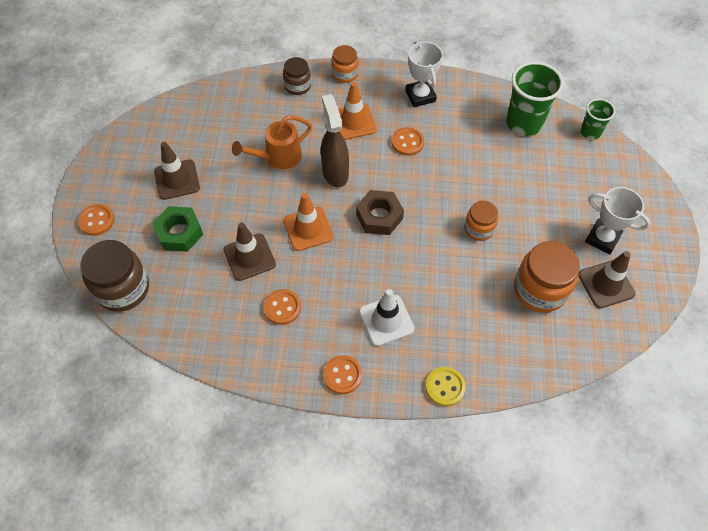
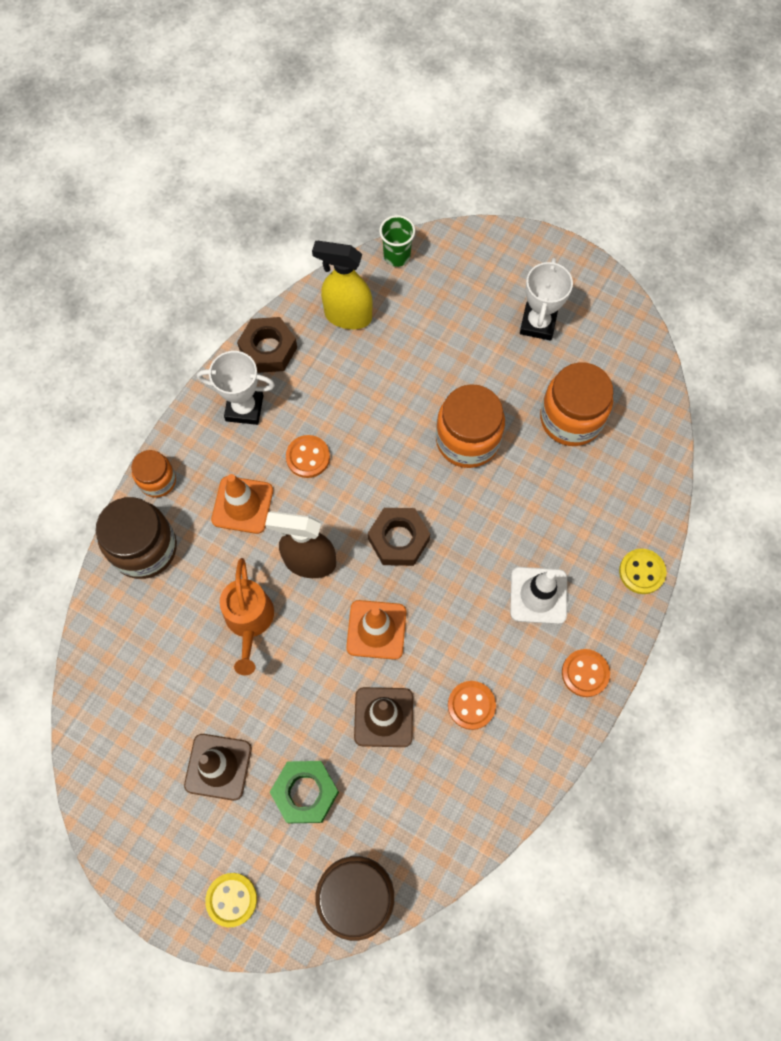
camera: 65 degrees left, 10 degrees up
(97, 221) = (231, 899): orange button -> yellow button
(297, 86) = (144, 548): brown jar -> brown jar, size x1.71
(469, 91) = (268, 349): none -> brown nut
(479, 229) = (467, 440): orange jar -> orange jar, size x1.71
(524, 123) = (347, 316): green cup -> yellow spray bottle
(602, 238) = (538, 323): white trophy -> white trophy turned 45 degrees counterclockwise
(606, 284) = (593, 352): brown traffic cone -> none

